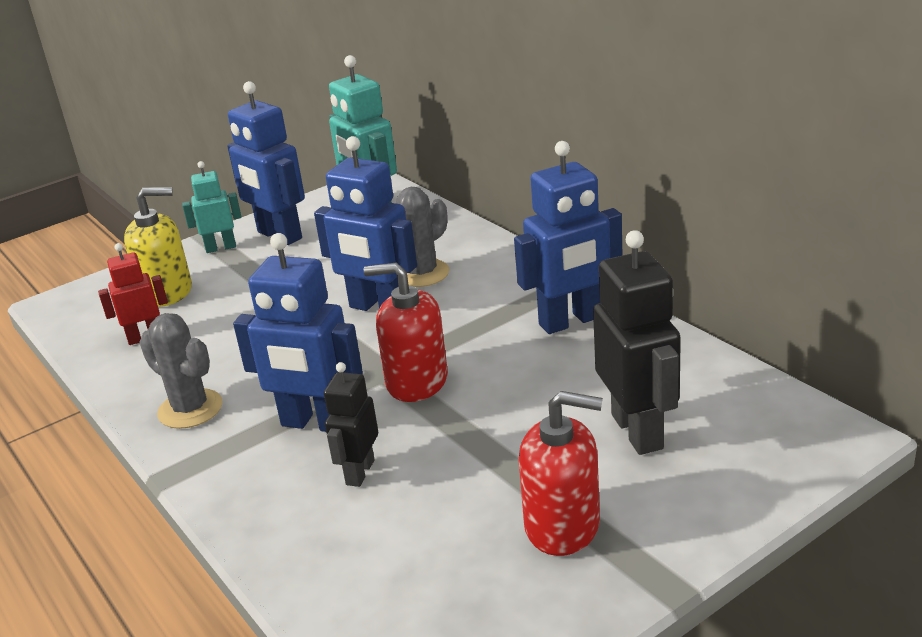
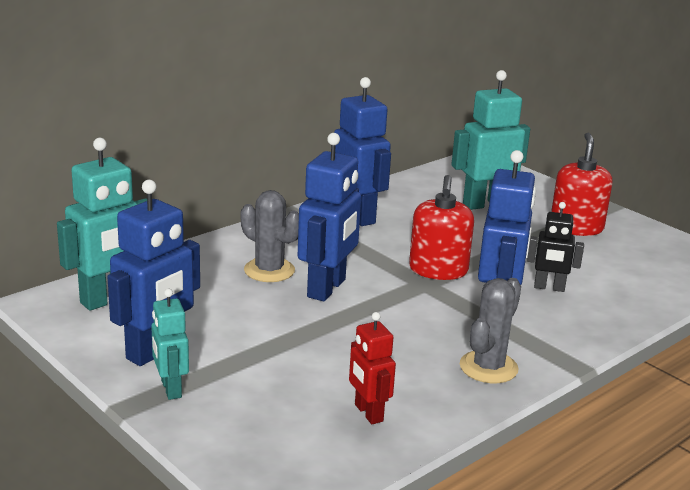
camera: 100 degrees left, 5 degrees down
(167, 292) = (270, 413): yellow soap dispenser -> none
(638, 431) = (485, 204): black robot -> turquoise robot

